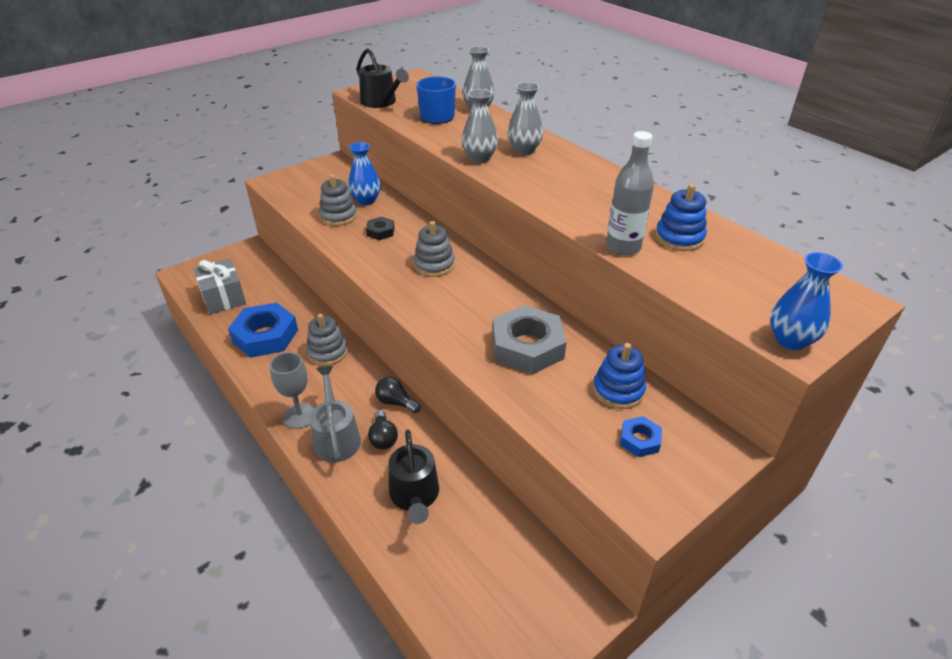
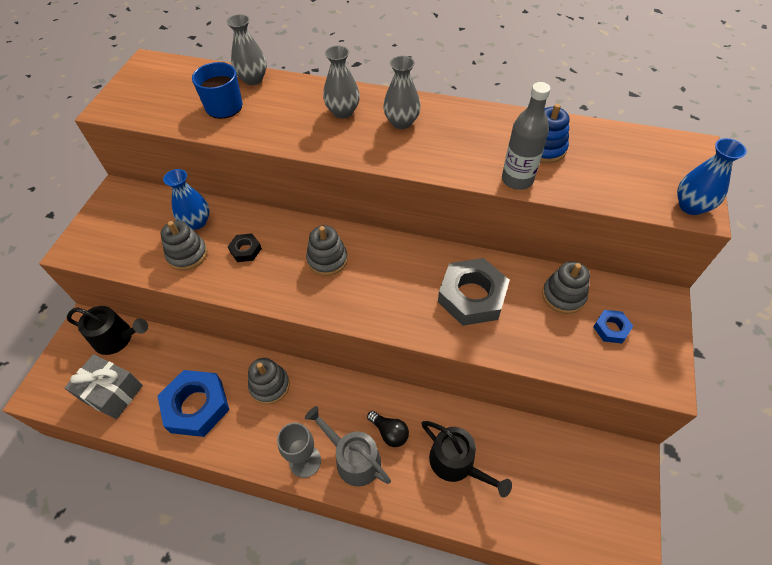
camera: 35 degrees left, 15 degrees up
(381, 102) = (146, 112): black watering can -> black watering can (117, 338)
(396, 402) = (370, 394): black light bulb -> none
(479, 158) = (314, 140): grey vase -> grey vase (401, 122)
(618, 390) = (563, 295): blue stacking toy -> grey stacking toy

